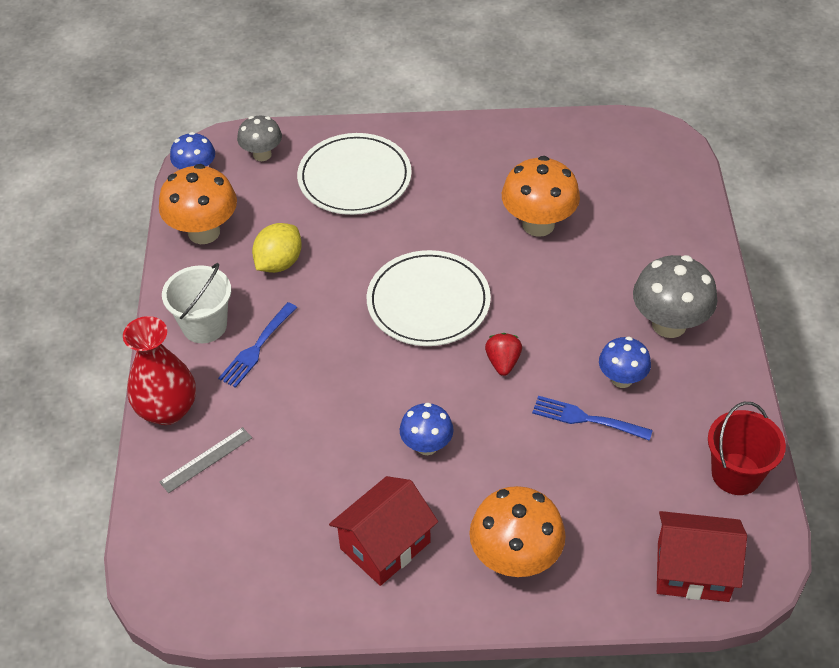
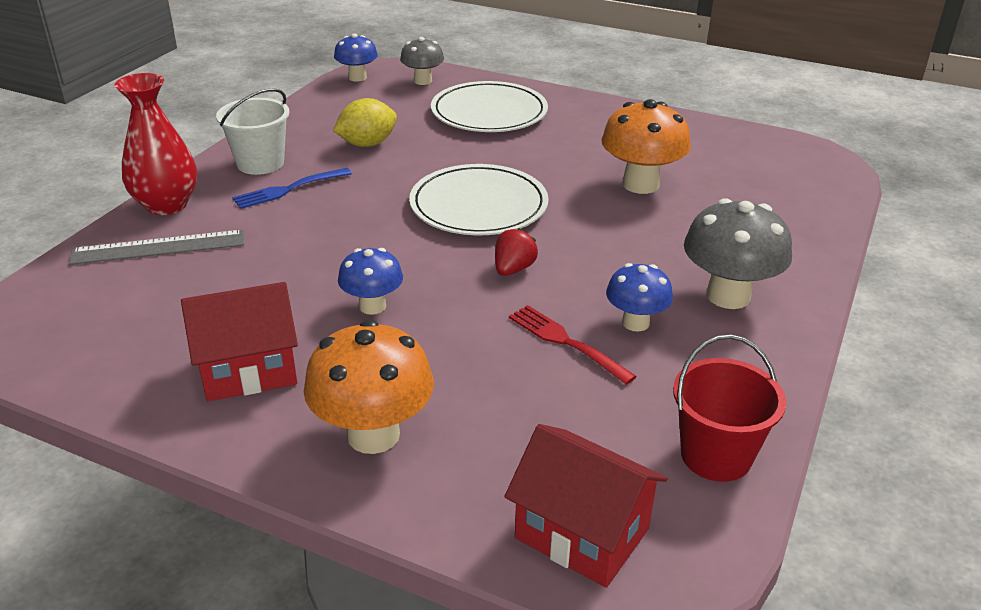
camera: 25 degrees right, 15 degrees down
(204, 232) = (325, 110): orange mushroom -> none
(206, 460) = (158, 247): grey ruler -> grey ruler, size x1.50
(586, 419) = (566, 342): blue fork -> red fork

